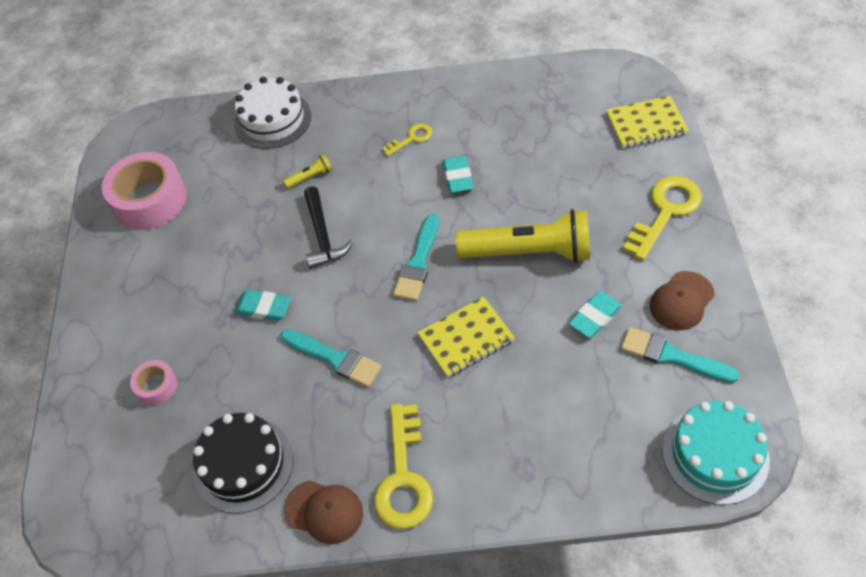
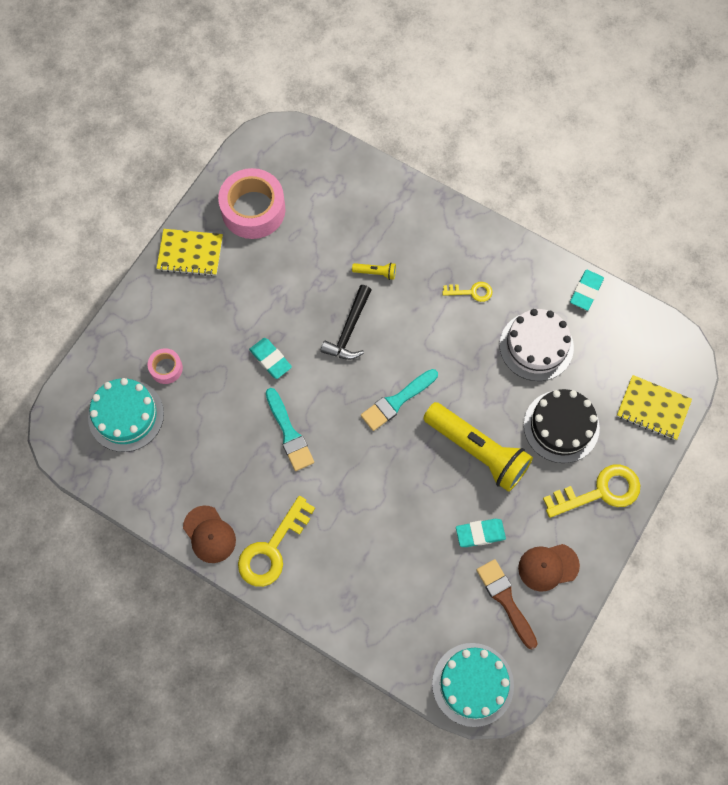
camera: 30 degrees right, 15 degrees up
(142, 459) = (126, 415): none -> turquoise cake
(243, 464) = (183, 465): black cake -> black cake (561, 426)
(272, 119) = (385, 199): white cake -> white cake (536, 346)
(458, 177) = (478, 351): turquoise eraser -> turquoise eraser (586, 291)
(466, 338) = (383, 483): yellow notebook -> yellow notebook (190, 253)
(672, 356) = (505, 600): turquoise brush -> brown brush

